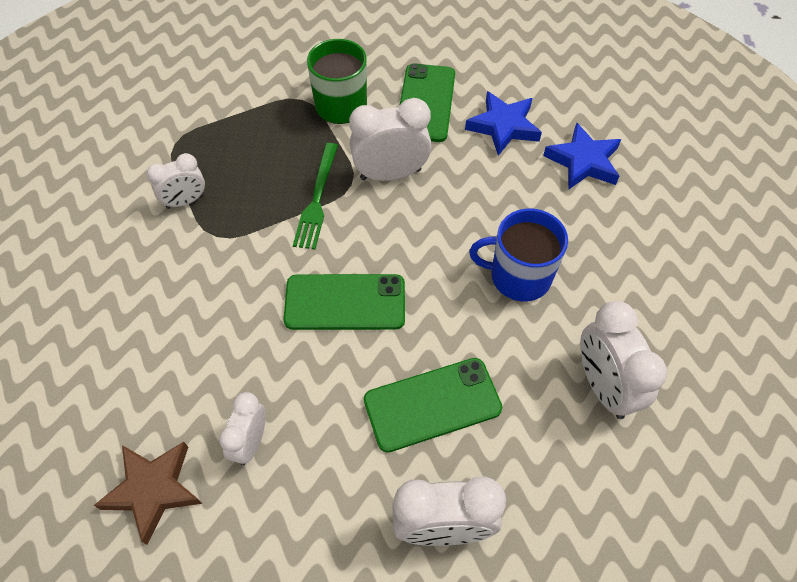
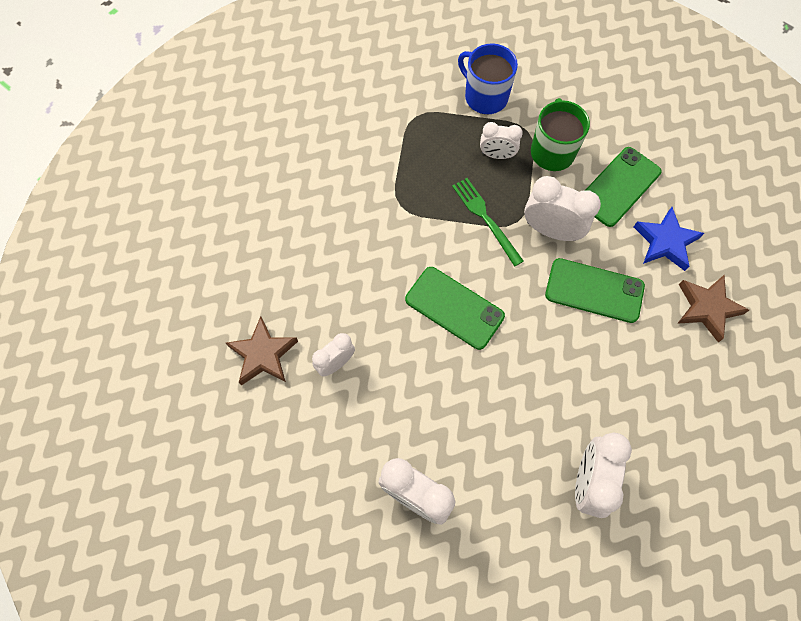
camera: 35 degrees right, 10 degrees up
(185, 201) = (396, 167): white clock -> white clock (497, 155)
(317, 199) = (486, 218): green fork -> green fork turned 105 degrees clockwise
(432, 404) = (463, 415): green phone -> green phone (594, 290)
(519, 276) = (588, 366): blue mug -> blue mug (485, 96)
(583, 161) = (707, 308): blue star -> brown star

